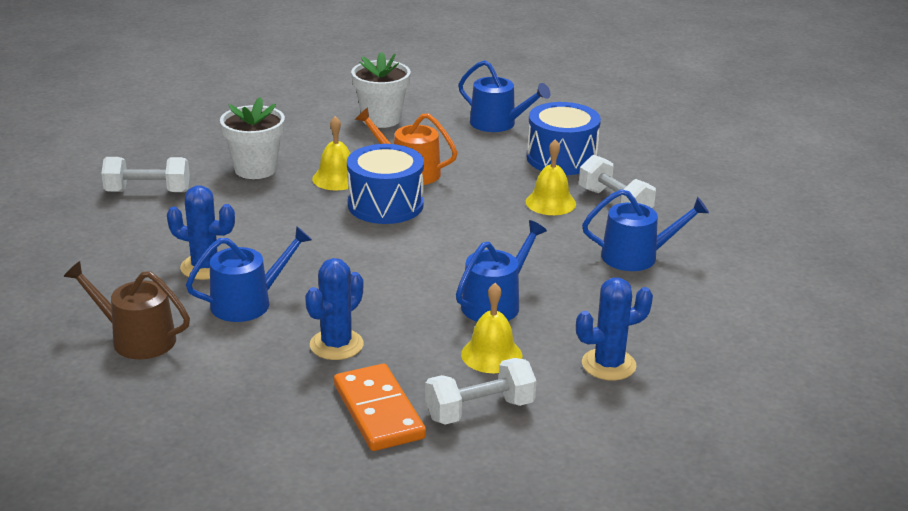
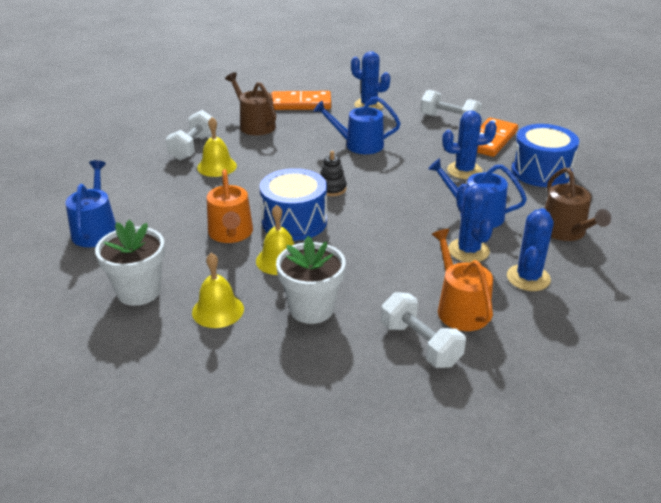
camera: 125 degrees left, 5 degrees up
(123, 275) = (528, 278): none -> blue cactus
(150, 225) = (460, 308): none -> orange watering can
(417, 245) = (332, 188): none -> black stacking toy
(491, 355) = (405, 131): yellow bell -> yellow bell (218, 310)
(561, 158) = (140, 183): blue drum -> blue drum (541, 171)
(636, 256) = (254, 125): blue watering can -> brown watering can
(672, 312) = (301, 104): none -> orange domino

